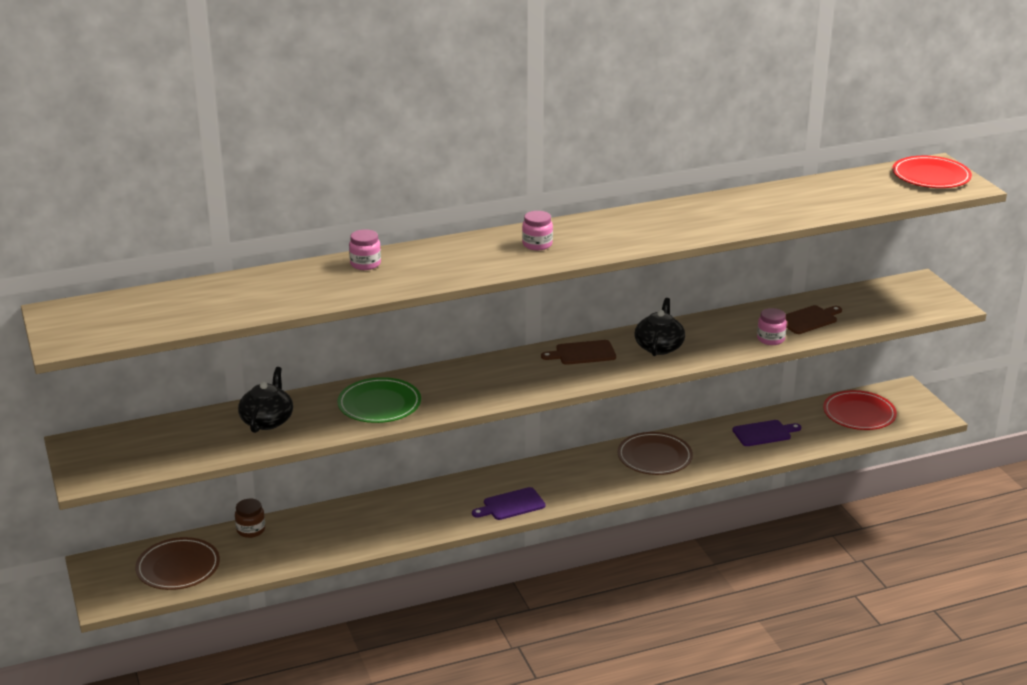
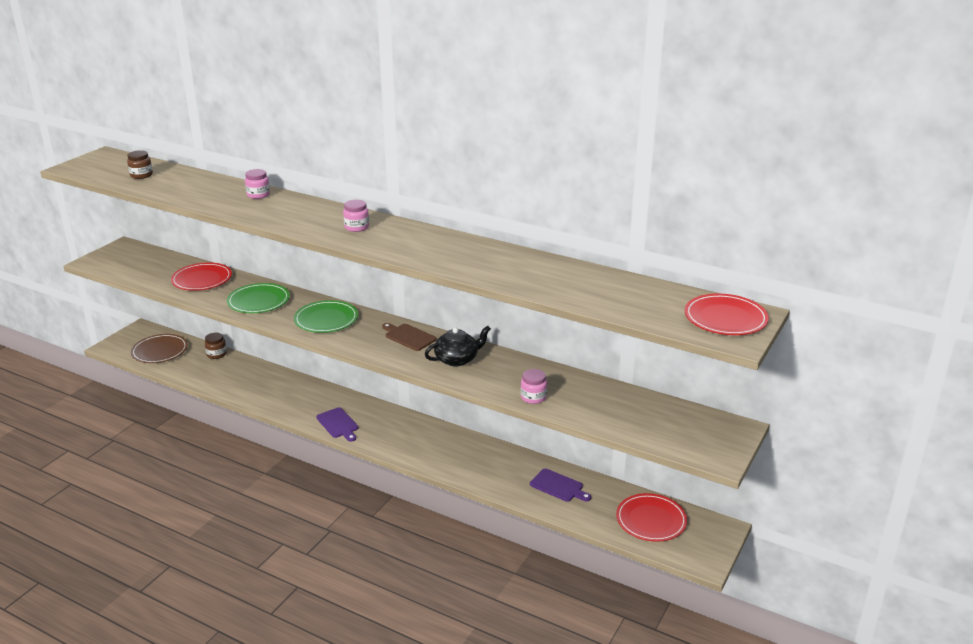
camera: 50 degrees right, 0 degrees up
(179, 308) = (141, 175): none -> brown jar
(267, 420) = (202, 279): black teapot -> red plate
(482, 381) = (326, 319): none -> green plate
(511, 505) = (338, 424): purple cutting board -> purple cutting board turned 150 degrees counterclockwise
(654, 457) = (464, 453): brown plate -> none
(808, 319) = (589, 402): brown cutting board -> none

